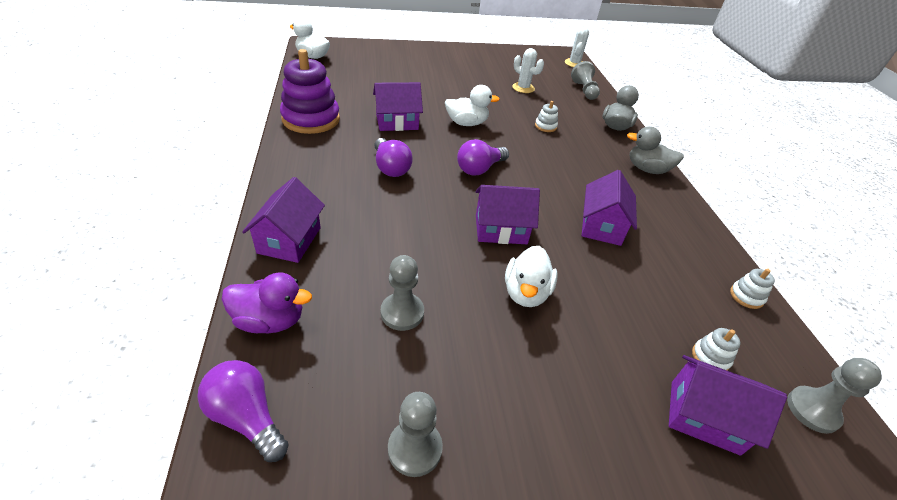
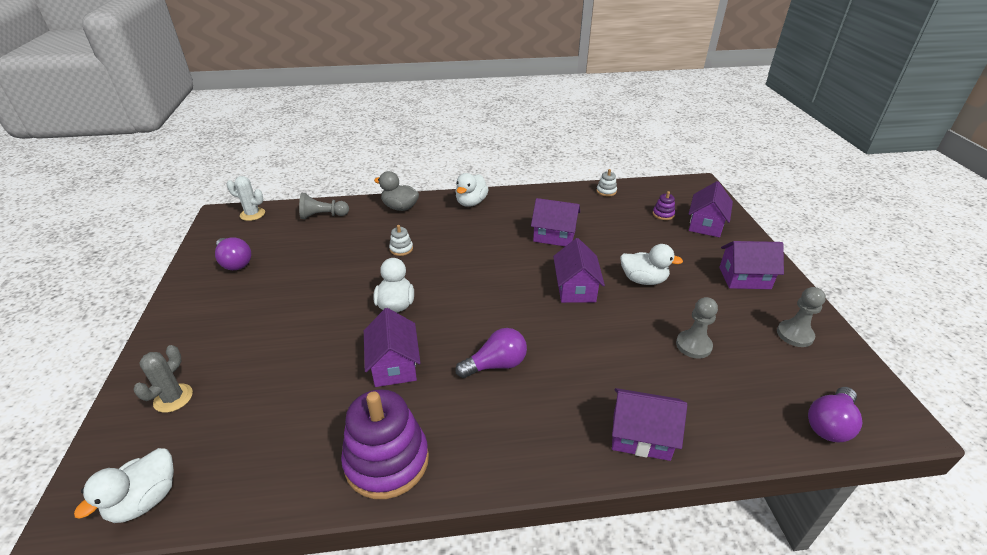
camera: 85 degrees left, 5 degrees down
(270, 320) = (743, 429): purple duck -> none
(380, 56) = (173, 398): none -> grey cactus
(479, 169) = (487, 297): purple light bulb -> purple light bulb (235, 262)
(523, 88) = (311, 257): white cactus -> none
(552, 426) = (744, 278): none -> purple house
(647, 169) = (471, 202): grey duck -> white duck
(710, 357) = (663, 214): white stacking toy -> purple stacking toy
(812, 410) = (681, 191): grey pawn -> none

